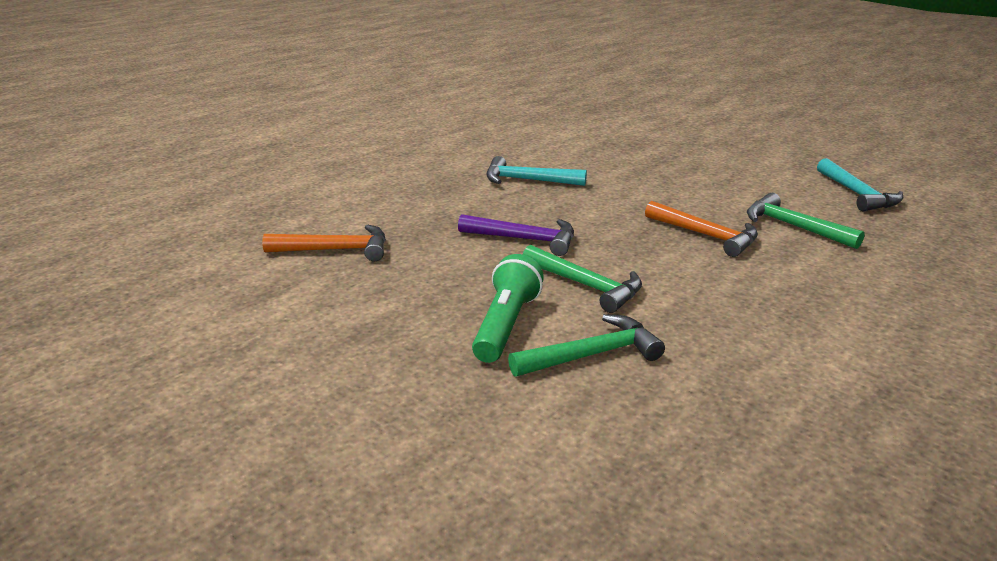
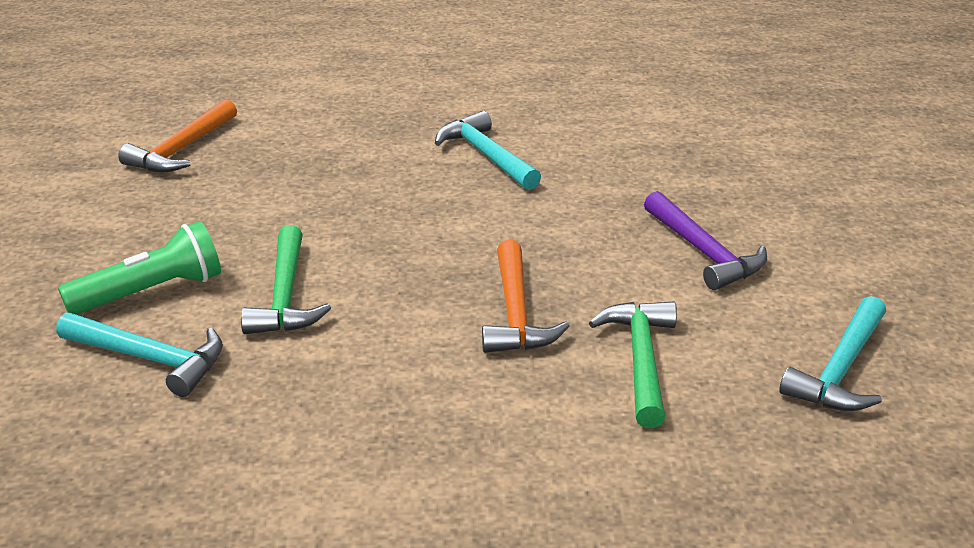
camera: 45 degrees right, 5 degrees up
(335, 250) = (181, 149): orange hammer -> orange hammer turned 75 degrees clockwise
(524, 239) = (339, 220): purple hammer -> purple hammer (704, 252)
(592, 355) = (150, 359): green hammer -> turquoise hammer

